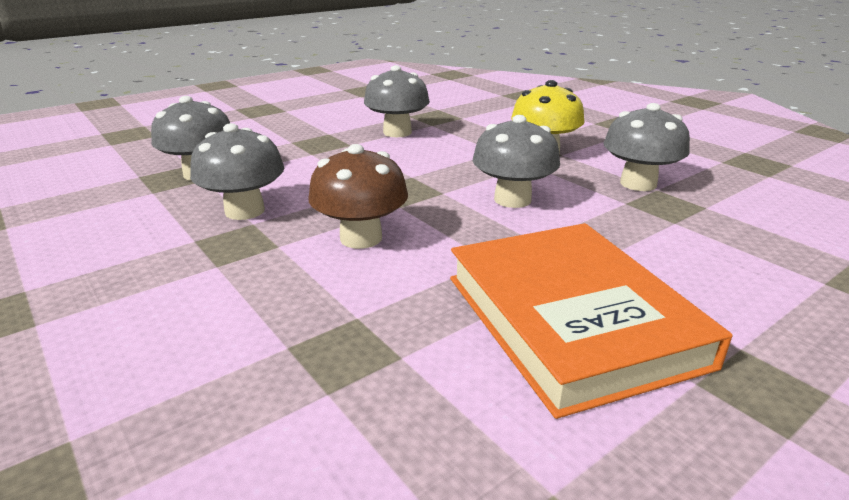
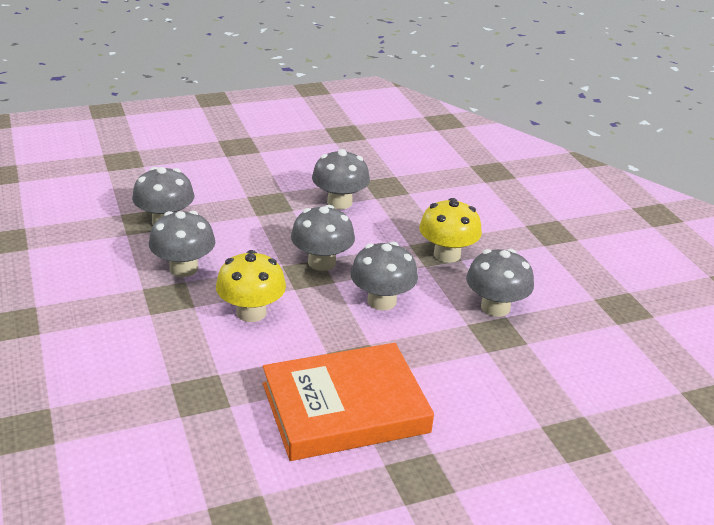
camera: 15 degrees right, 5 degrees up
(361, 238) = (251, 312): brown mushroom -> yellow mushroom
(415, 179) = (321, 262): none -> grey mushroom
(571, 319) = (345, 408): orange book -> orange book turned 75 degrees clockwise

